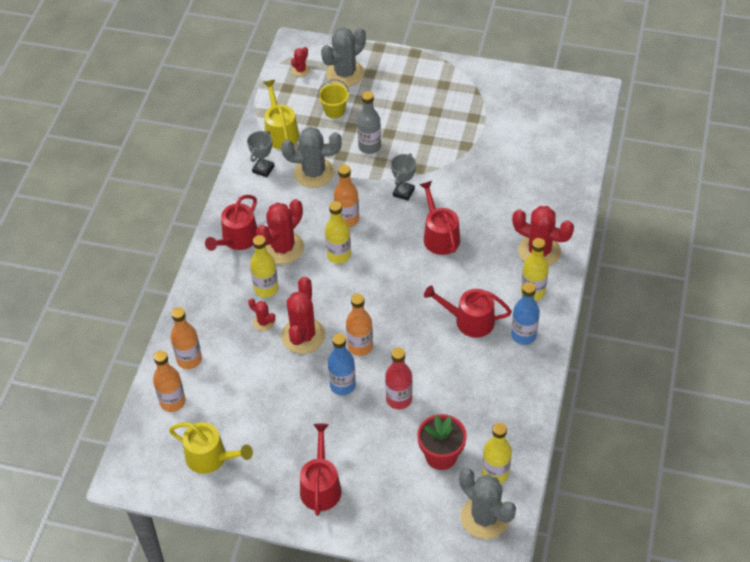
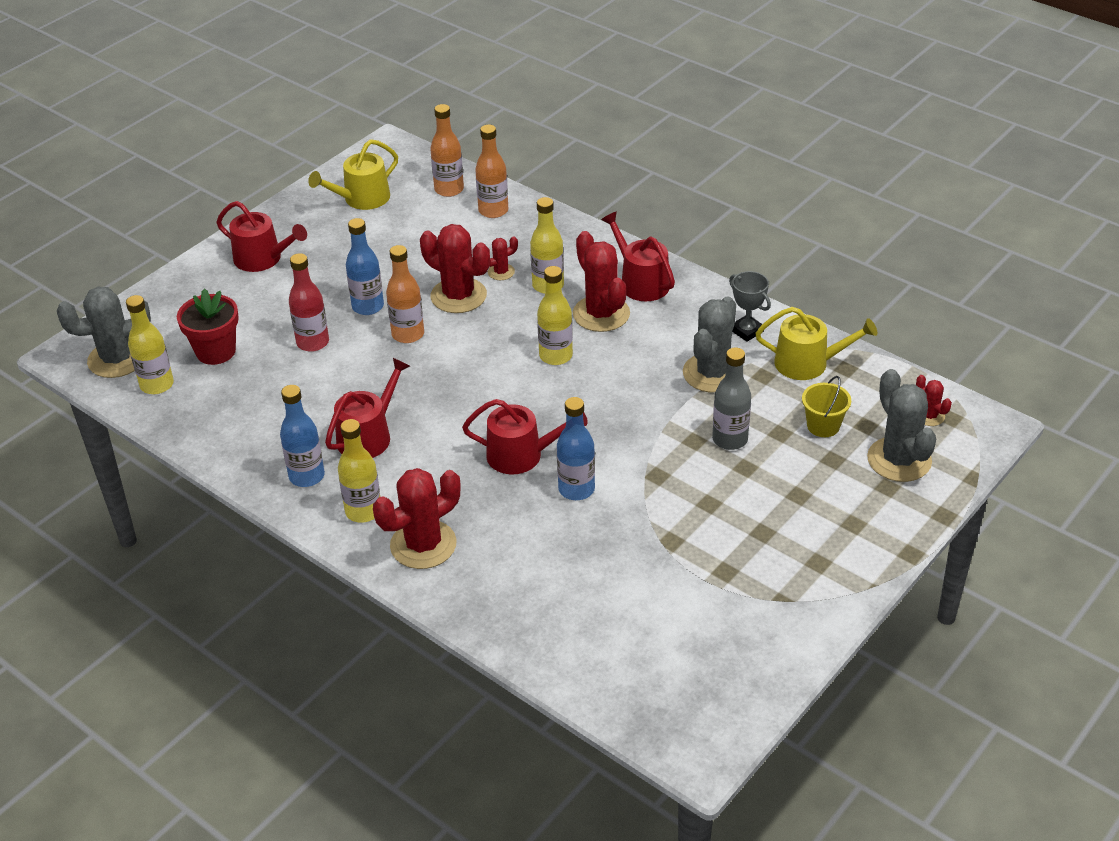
camera: 115 degrees right, 10 degrees down
(347, 219) = (609, 380): orange bottle -> none
(403, 192) = (622, 446): grey trophy -> none
(452, 200) = (576, 489): none -> blue bottle

